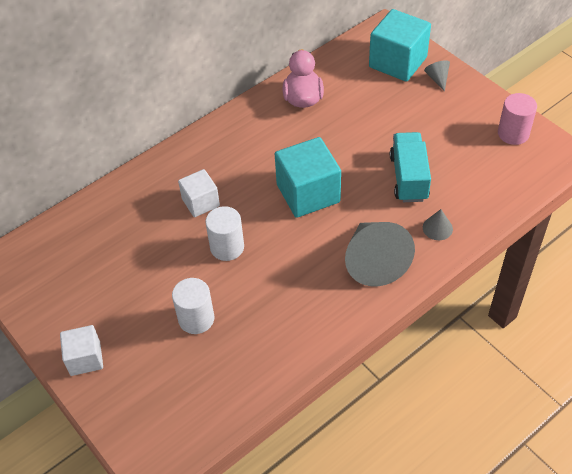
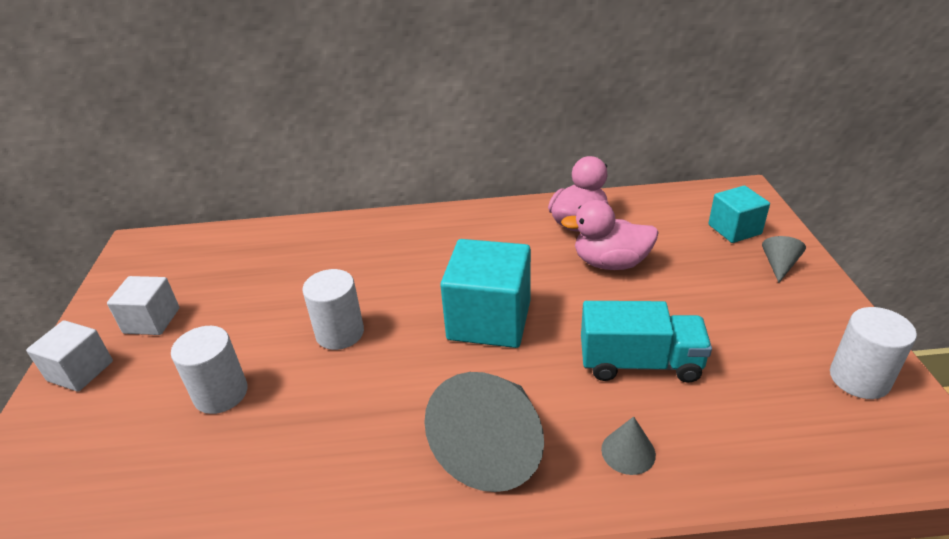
camera: 35 degrees right, 15 degrees down
(200, 202) = (365, 275): white cube -> white cube (152, 321)
(345, 120) = (610, 263): none -> pink duck
(398, 62) = (734, 229): turquoise cube -> turquoise cube, size x0.59
(408, 178) = (640, 363): turquoise truck -> turquoise truck turned 60 degrees clockwise
(513, 133) = (859, 378): pink cylinder -> white cylinder

